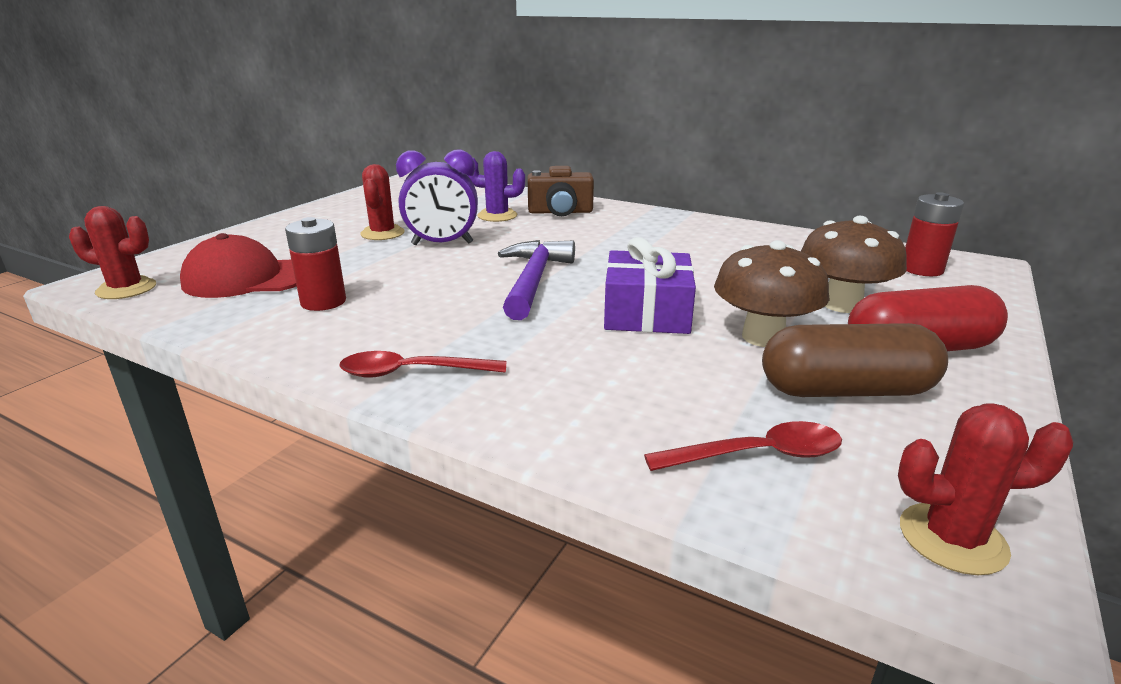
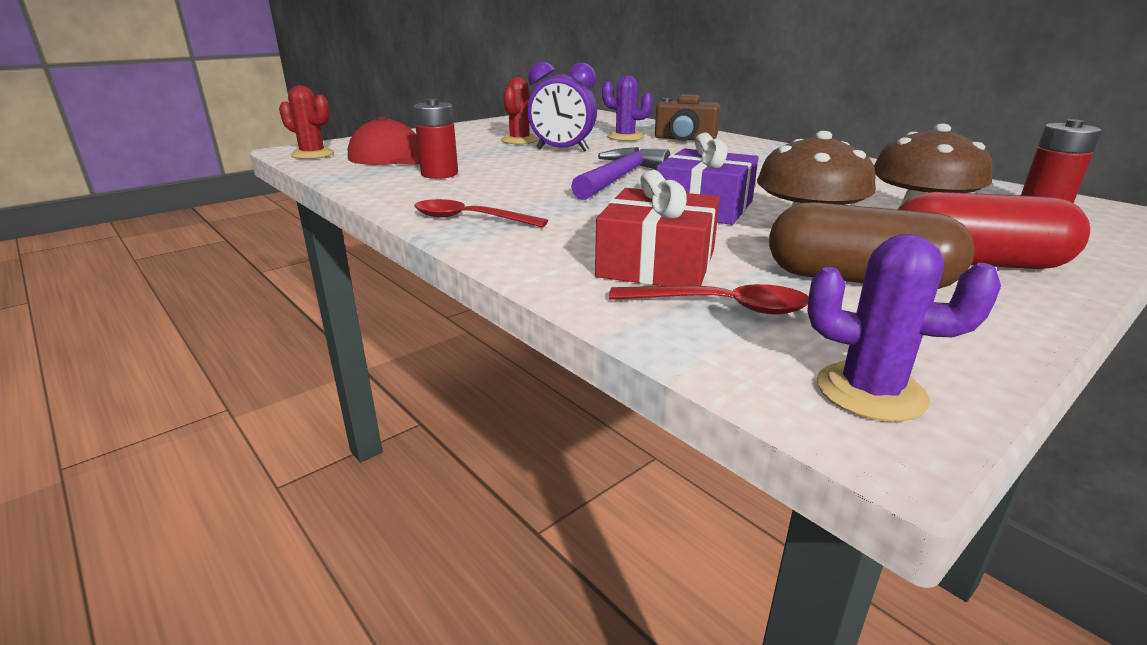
camera: 20 degrees right, 0 degrees up
(657, 405) = (657, 263): none -> red gift
(952, 538) = (870, 392): red cactus -> purple cactus

